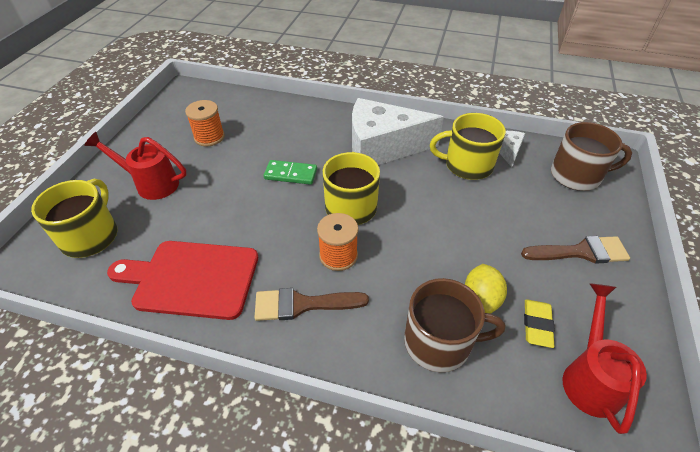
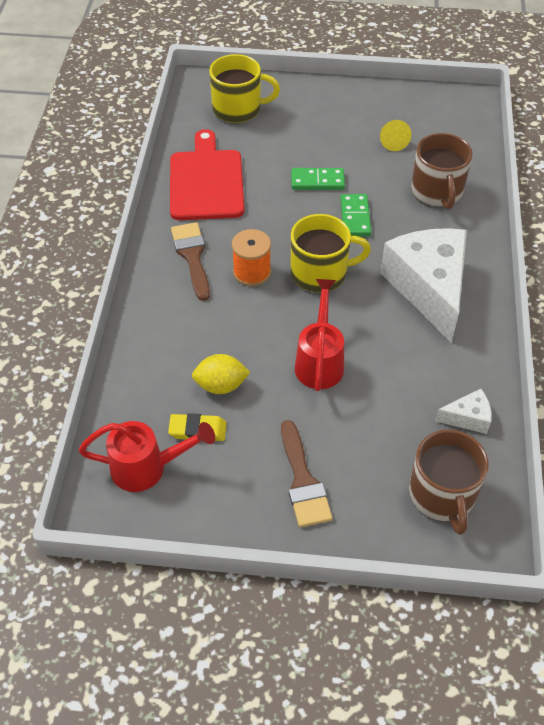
camera: 80 degrees right, 5 degrees up
(151, 183) = (310, 122): red watering can -> red watering can (320, 360)
(209, 137) = (393, 142): orange spool -> yellow cone
(234, 191) = (317, 181): none -> green domino
(439, 342) = (168, 354): brown mug -> brown mug (437, 191)
(467, 165) = (423, 373): yellow mug -> none

